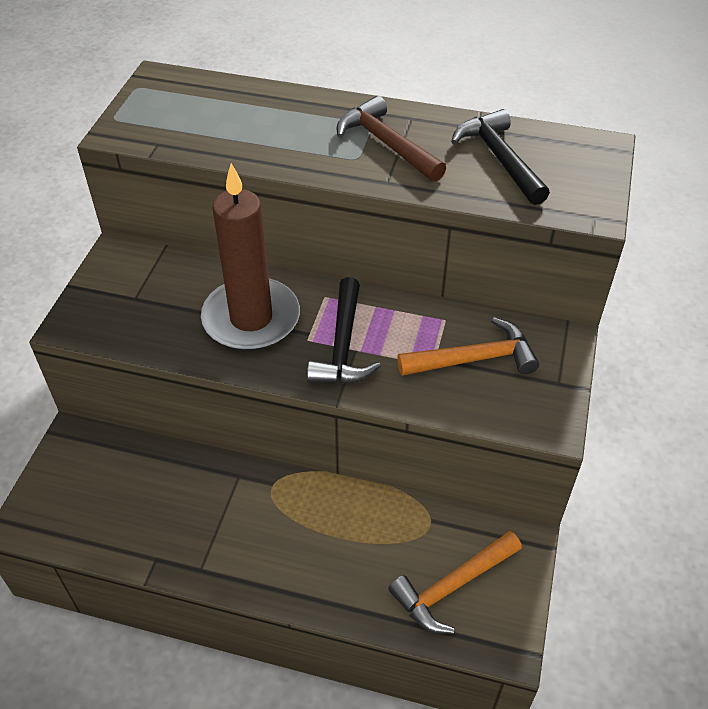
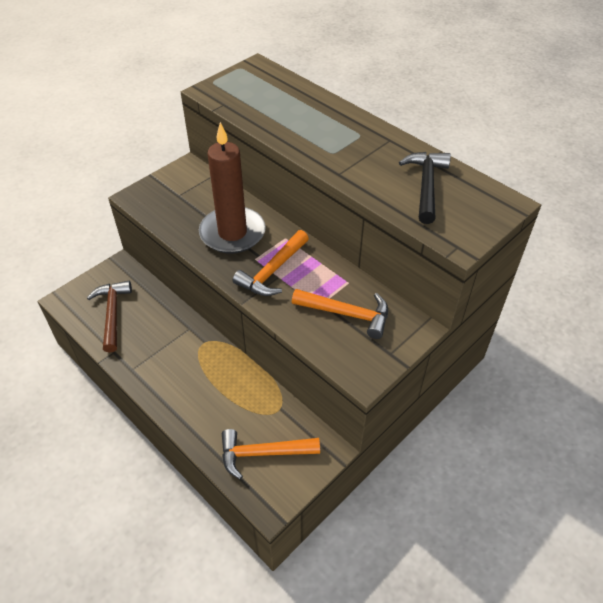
camera: 30 degrees right, 0 degrees up
(343, 345) = (273, 271): black hammer -> orange hammer
(387, 144) = (359, 151): brown hammer -> brown hammer (112, 314)

